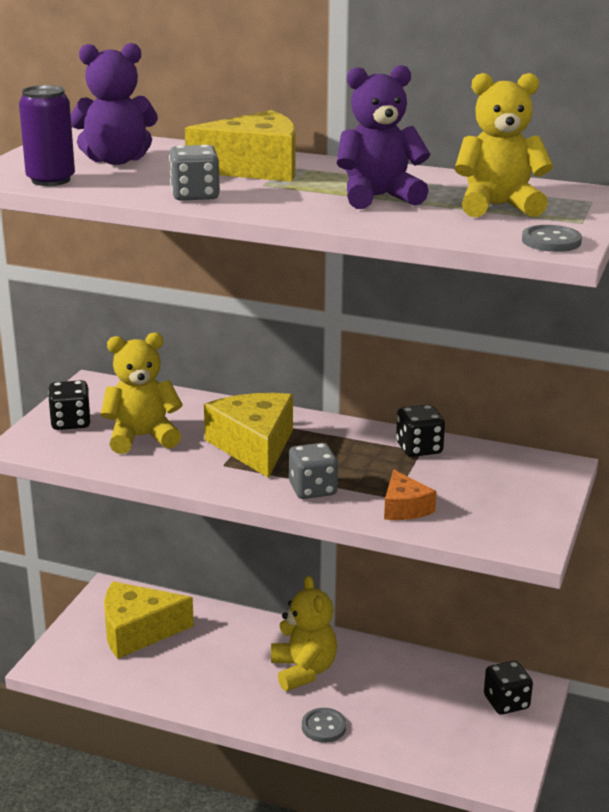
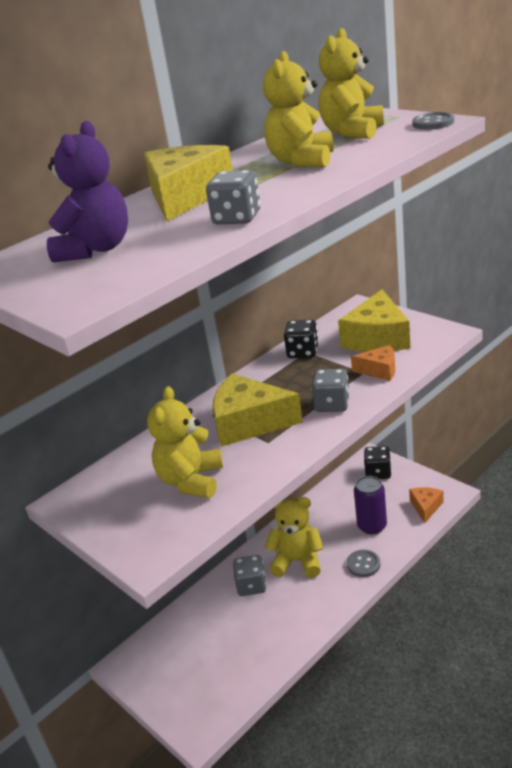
camera: 60 degrees left, 5 degrees up
(51, 180) = (124, 278): purple can -> purple can (372, 526)
(71, 422) = (129, 522): black dice -> none
(137, 631) = (192, 654): yellow cheese -> yellow cheese (377, 338)
(249, 645) = (251, 586): none -> grey dice
(378, 197) = (301, 161): purple teddy bear -> yellow teddy bear
(461, 763) = (426, 507): none -> orange cheese

